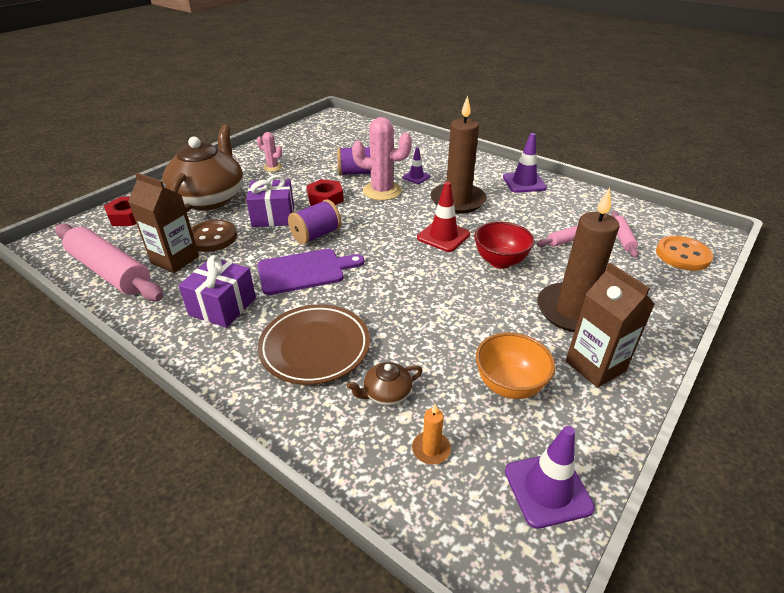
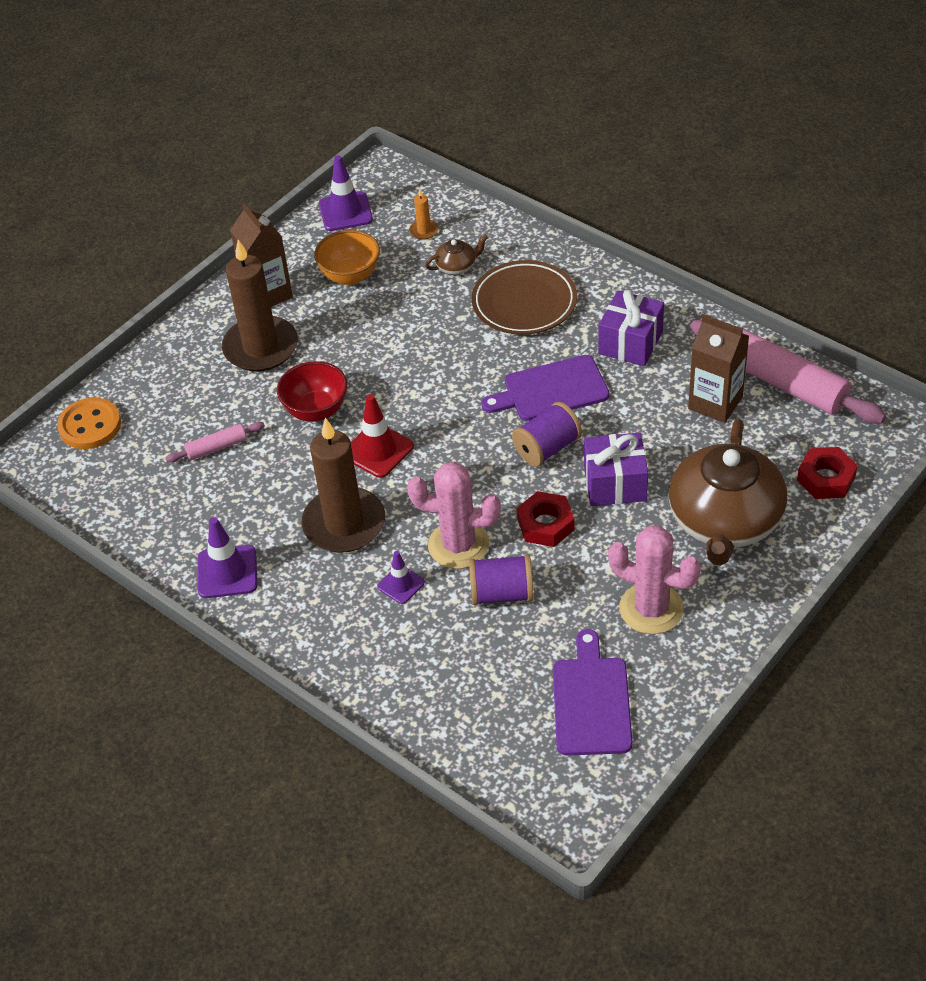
camera: 175 degrees left, 10 degrees up
(212, 237) = (685, 440): brown button -> none
(272, 167) = (651, 609): pink cactus -> pink cactus, size x1.90
(315, 142) = (591, 701): none -> purple cutting board
(622, 238) = (146, 452): pink rolling pin -> none

